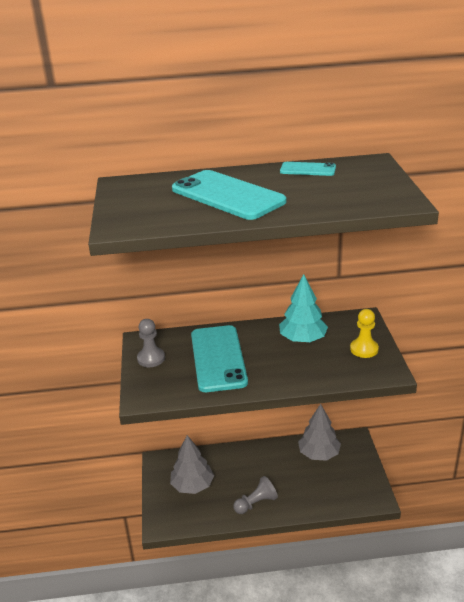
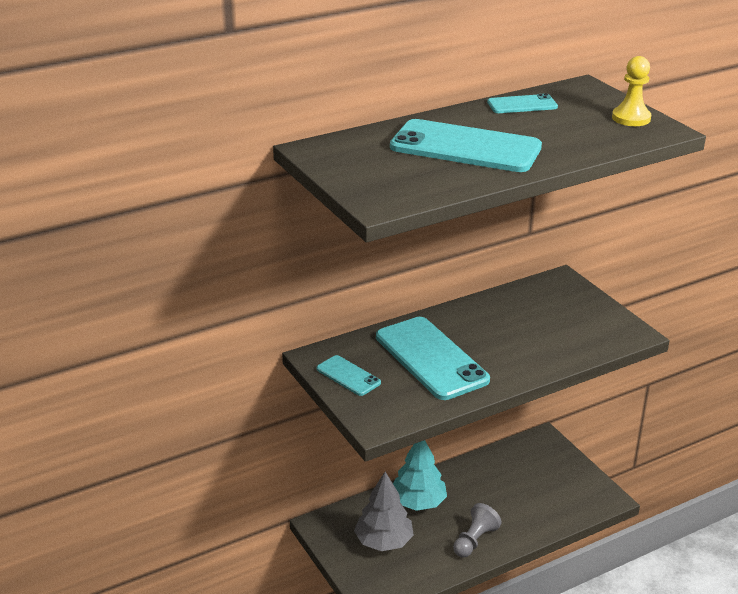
camera: 25 degrees left, 0 degrees up
(151, 358) = (348, 376): grey pawn -> turquoise phone
(302, 339) = (512, 317): turquoise tree -> turquoise tree (418, 502)
(319, 454) = (513, 465): grey tree -> none
(364, 349) = (588, 314): yellow pawn -> yellow pawn (631, 118)

